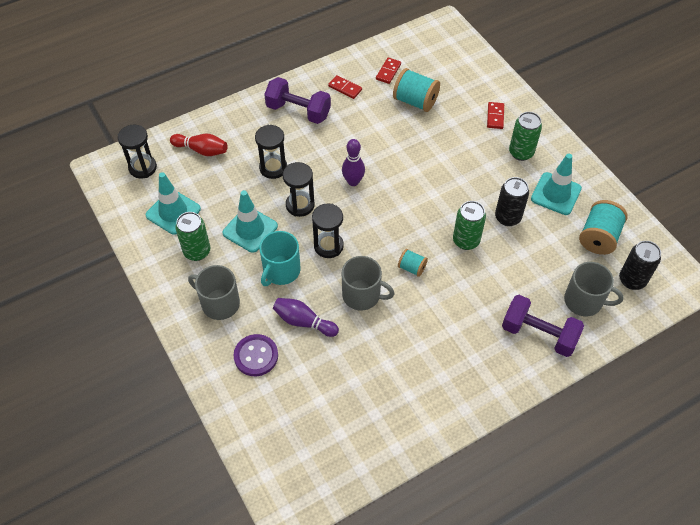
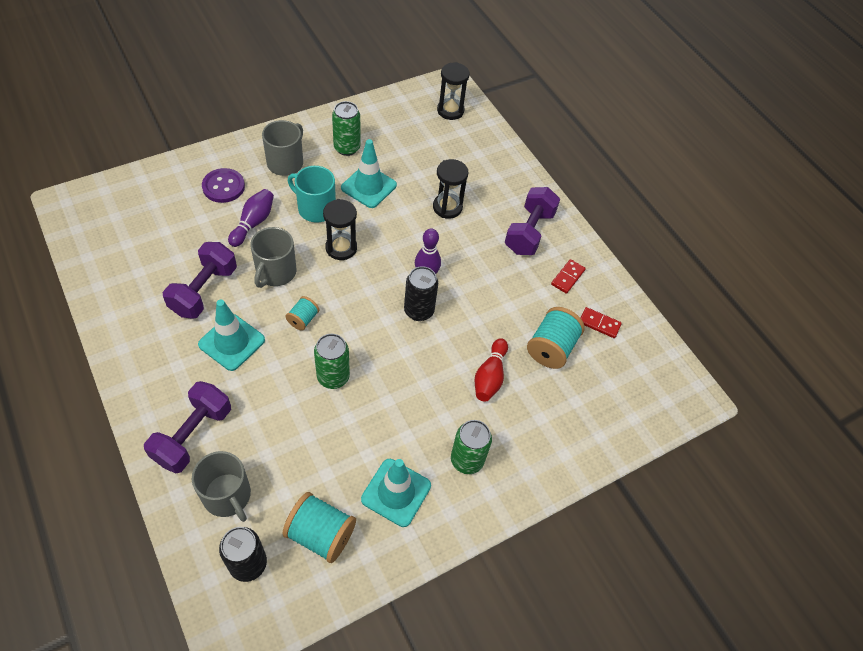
camera: 85 degrees right, 0 degrees up
(173, 212) = (395, 131): turquoise traffic cone -> turquoise traffic cone (232, 342)
(201, 150) = (472, 152): red bowling pin -> red bowling pin (490, 376)
(300, 205) = (396, 227): black hourglass -> none
(390, 351) = (204, 290): none -> purple dumbbell
(495, 116) = (529, 438): red domino -> none
(507, 217) = (363, 427): black can -> black can (419, 311)
(584, 301) = (227, 496): grey mug -> grey mug turned 60 degrees counterclockwise

